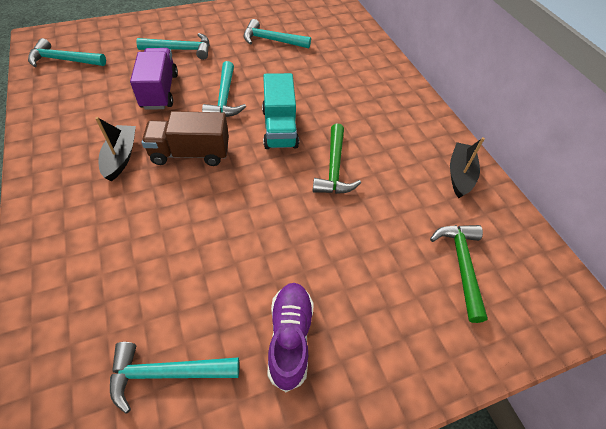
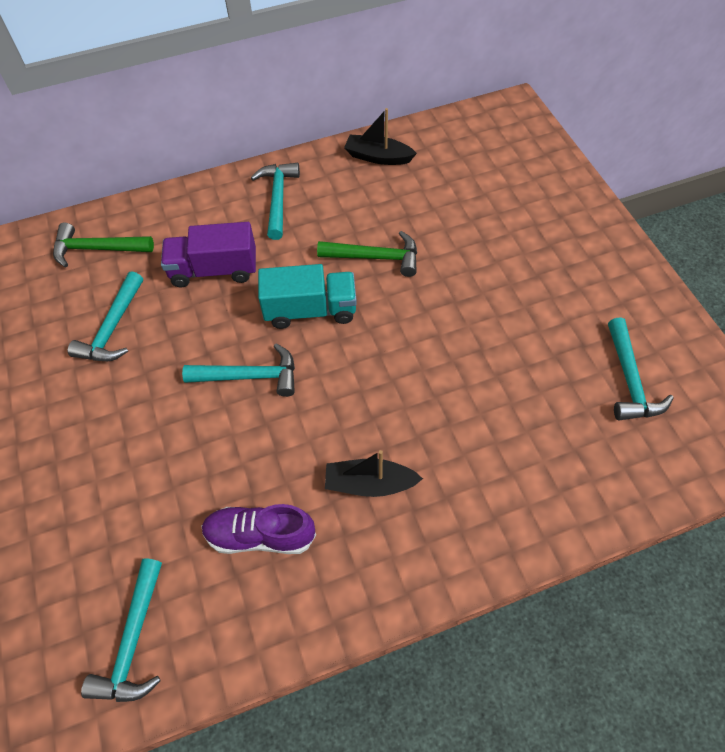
camera: 85 degrees left, 5 degrees up
(159, 91) = (230, 463): purple truck -> purple truck (214, 270)
(181, 50) = (123, 452): turquoise hammer -> turquoise hammer (278, 198)
(190, 153) = (359, 402): brown truck -> none
(290, 338) = (578, 292): purple shoe -> purple shoe (260, 535)
(461, 265) = (485, 171): green hammer -> green hammer (97, 249)

